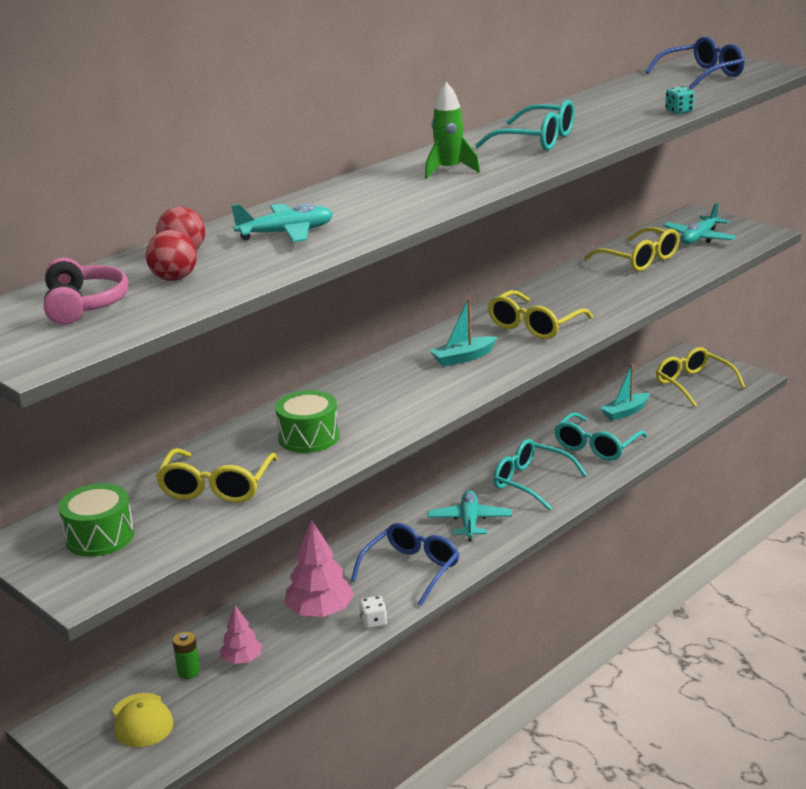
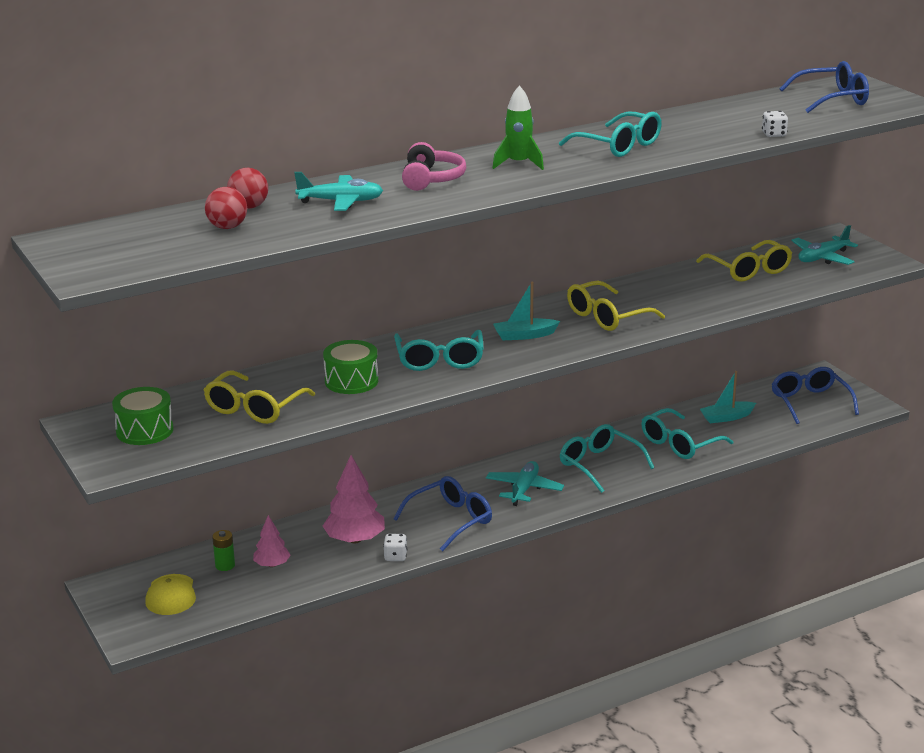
camera: 15 degrees right, 0 degrees up
(84, 305) = (146, 239): pink headphones -> pink headphones (431, 179)
(391, 398) = (439, 360): none -> turquoise glasses
(679, 111) = (774, 134): turquoise dice -> white dice
(693, 384) = (809, 402): yellow glasses -> blue glasses

